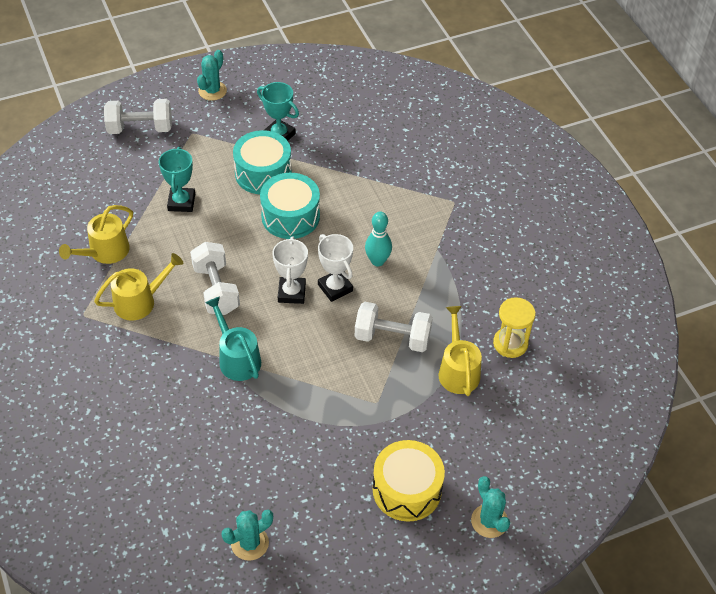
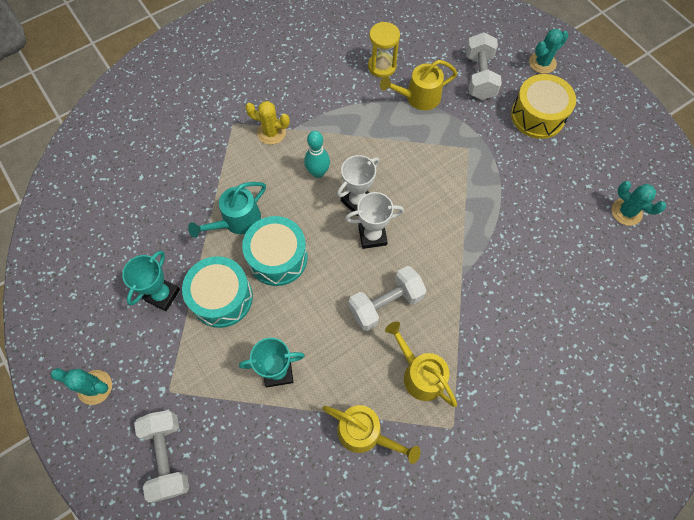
camera: 100 degrees left, 15 degrees up
(237, 358) = (459, 265): turquoise watering can -> turquoise watering can (237, 221)
(392, 338) = (400, 147): white dumbbell -> white dumbbell (479, 77)
(436, 230) = (271, 132): none -> yellow cactus

